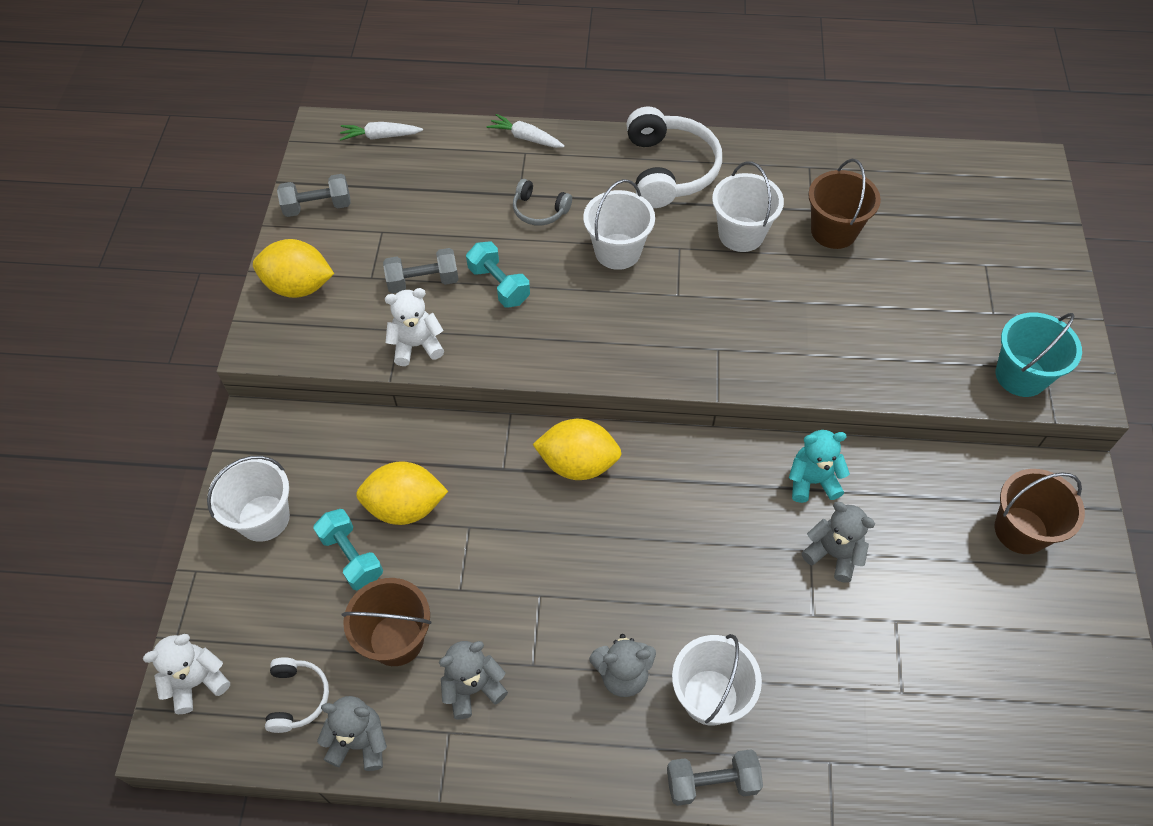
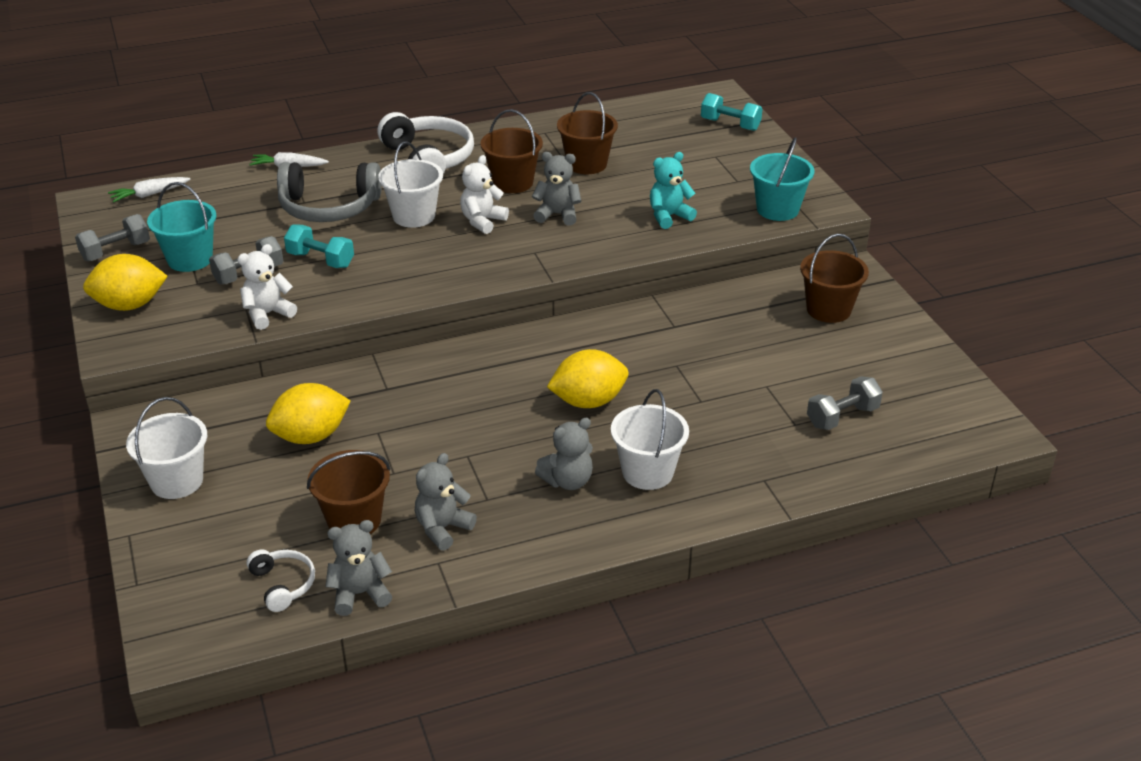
camera: 25 degrees left, 20 degrees down
(197, 682) = (176, 605): white teddy bear -> white teddy bear (482, 221)
(351, 557) = (279, 481): turquoise dumbbell -> turquoise dumbbell (730, 124)
(379, 241) = (190, 259): none -> turquoise bucket
(539, 210) = (329, 207): grey headphones -> grey headphones, size x1.95
(578, 464) = (452, 367): yellow lemon -> yellow lemon (588, 401)
(711, 782) = (679, 520): grey dumbbell -> grey dumbbell (842, 417)
(741, 234) = (512, 182): white bucket -> brown bucket
(812, 481) = (654, 325): turquoise teddy bear -> turquoise teddy bear (669, 216)
(833, 554) = (696, 362): grey teddy bear -> grey teddy bear (557, 215)

